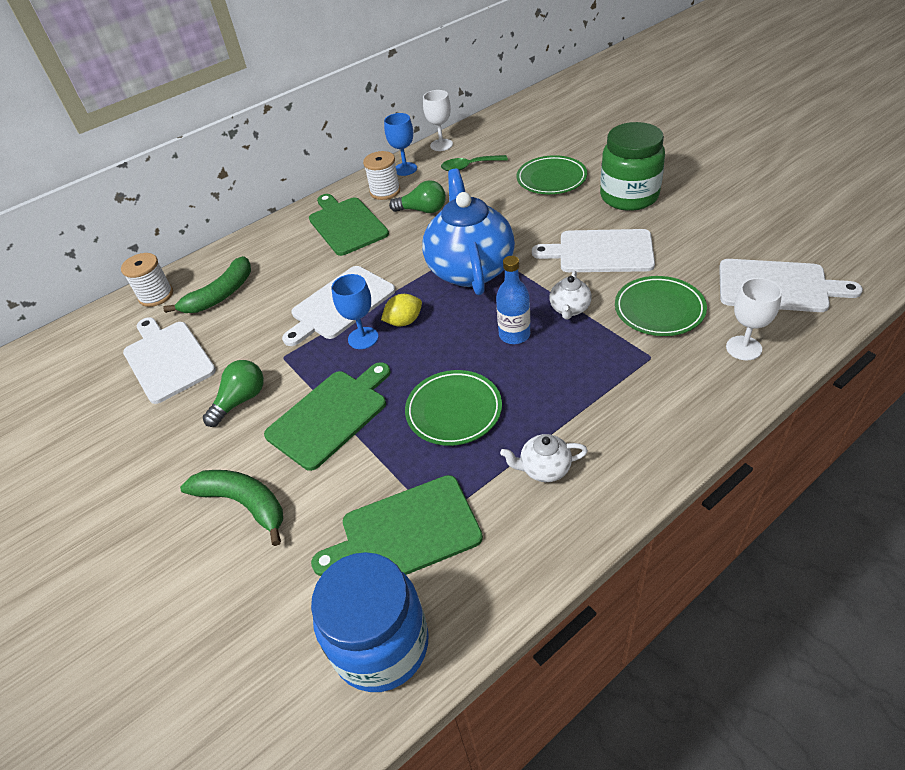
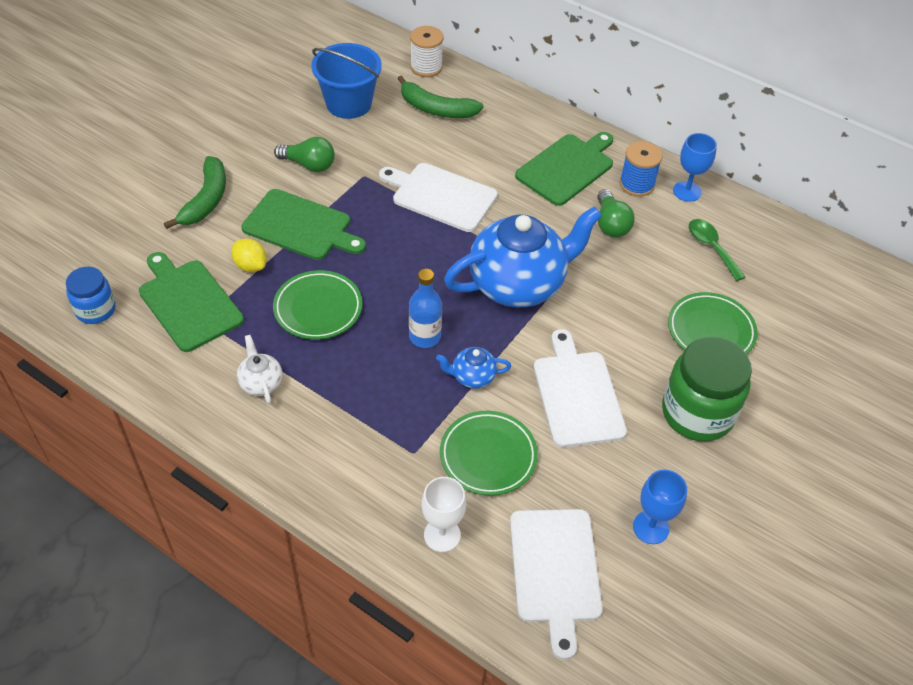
camera: 65 degrees right, 5 degrees up
(167, 359) = (349, 103): white cutting board -> blue bucket
(363, 338) = (398, 224): blue goblet -> blue goblet (651, 527)
(381, 644) = (95, 310): blue jar -> blue jar, size x0.57
(385, 191) = (637, 184): white spool -> blue spool
(404, 321) = (427, 248): yellow lemon -> yellow lemon (250, 266)
(441, 145) = (750, 213): white goblet -> none
(569, 309) = (472, 377): white teapot -> blue teapot

